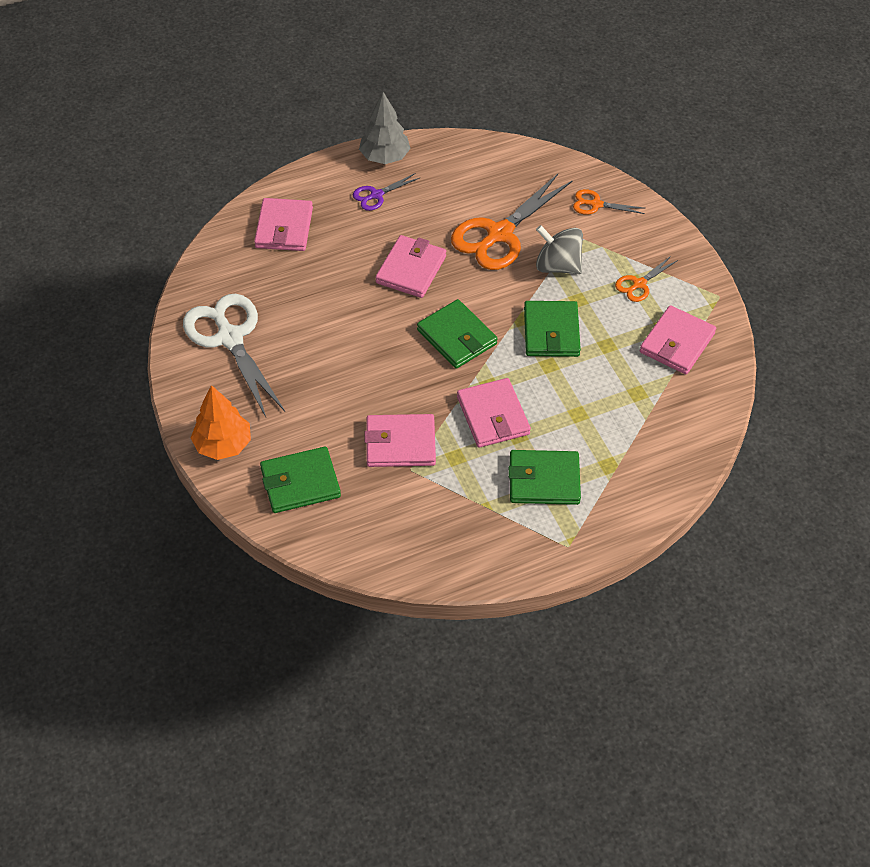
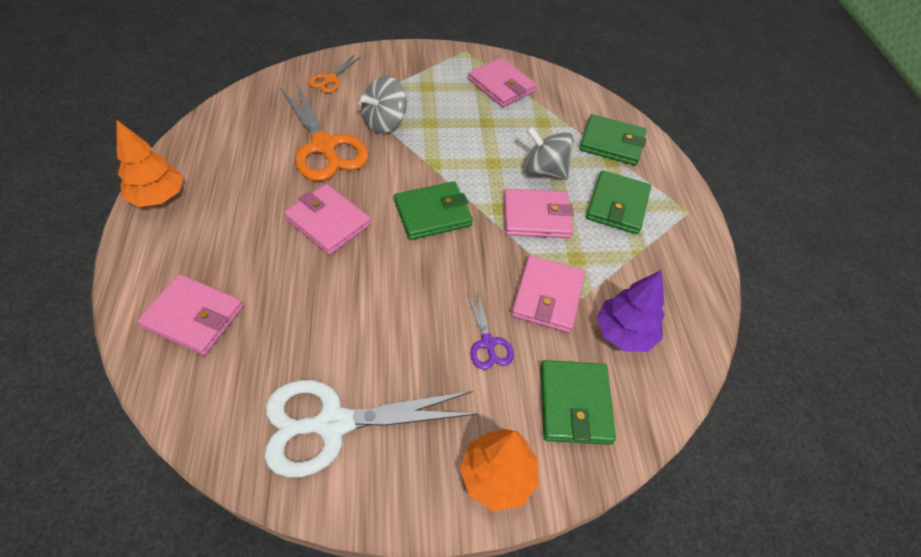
camera: 75 degrees left, 0 degrees up
(376, 195) = (207, 219): purple scissors -> purple scissors (488, 343)
(384, 157) = (158, 197): grey tree -> orange tree
(385, 508) = (624, 333): none -> purple tree
(551, 332) = (457, 150): green wallet -> green wallet (611, 143)
(560, 409) = (544, 171): none -> grey spinning top
(639, 284) = (431, 85): orange scissors -> none

